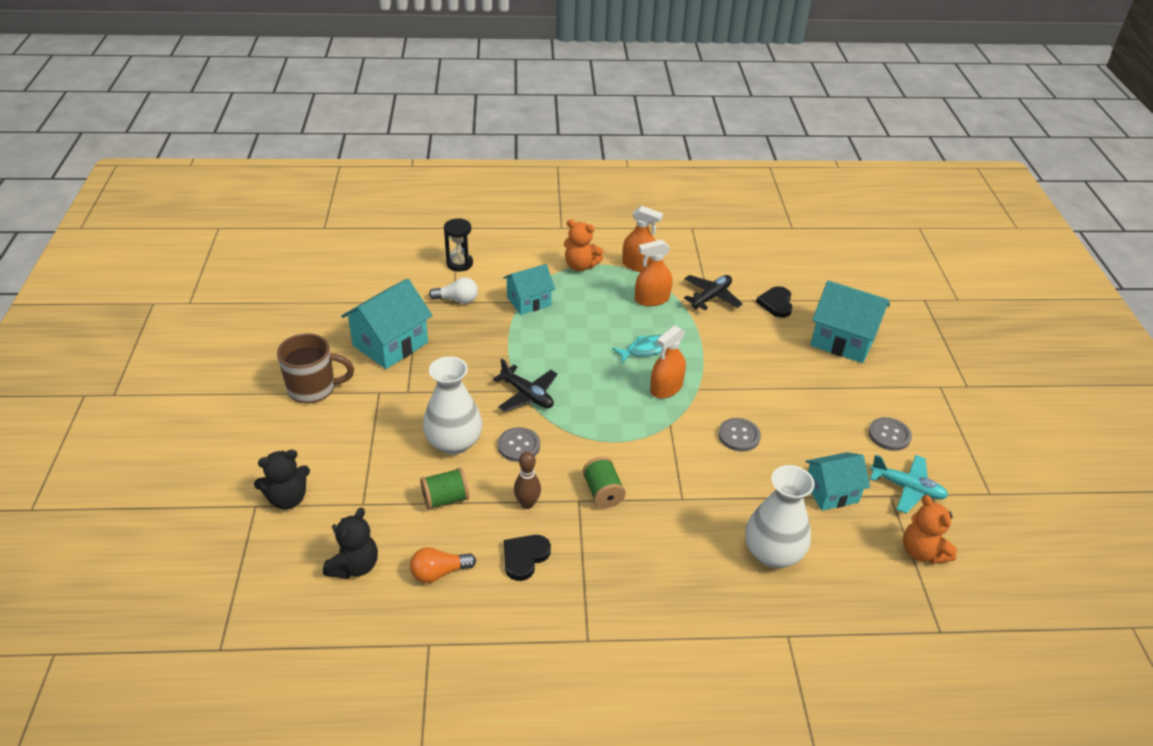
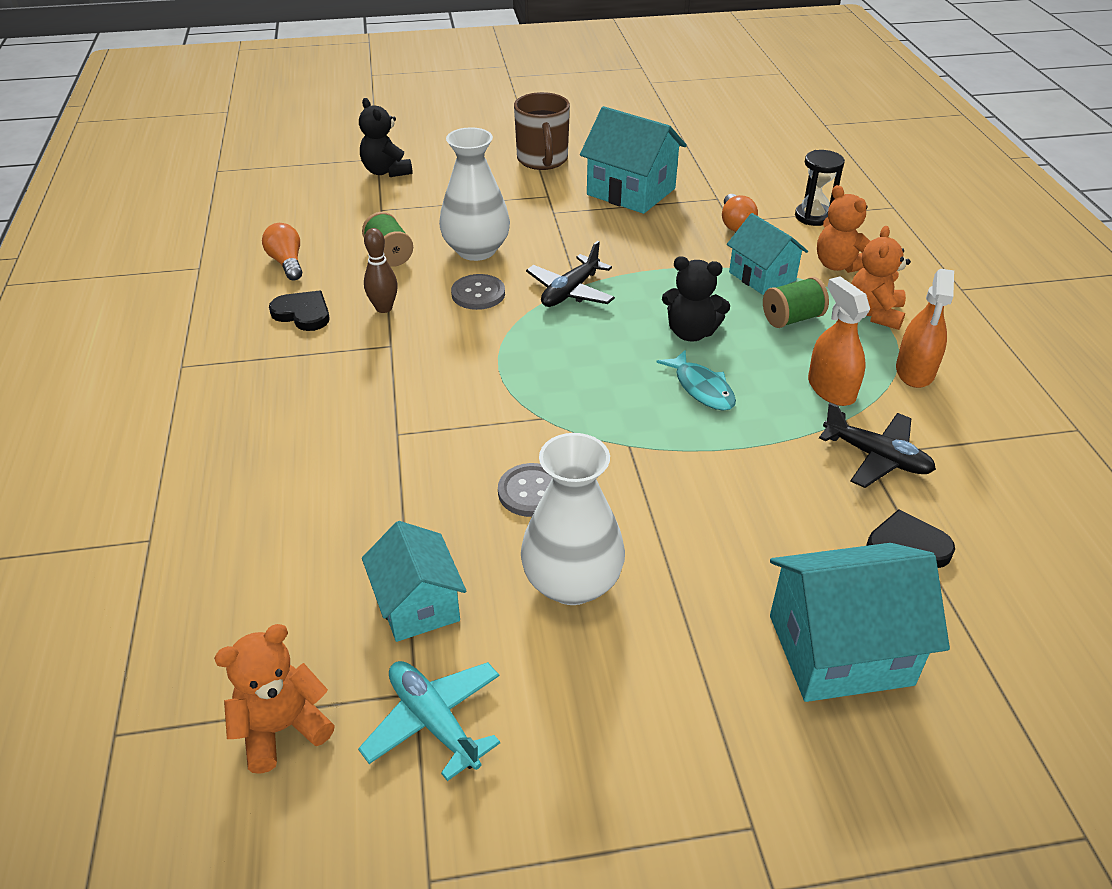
camera: 85 degrees right, 0 degrees up
(354, 566) = (300, 216): black teddy bear -> black teddy bear (691, 333)
(457, 300) = (735, 223): white light bulb -> orange light bulb
(524, 267) = (839, 265): none -> orange teddy bear
(603, 492) = (404, 363): green spool -> green spool (792, 318)
(666, 388) = (621, 411): orange spray bottle -> none
(772, 553) = (293, 527): white vase -> white vase (572, 583)
(843, 340) = (840, 649): turquoise house -> turquoise house turned 60 degrees clockwise
(889, 435) = (572, 706): grey button -> none
(907, 488) = (434, 722): turquoise plane -> turquoise plane turned 120 degrees clockwise

